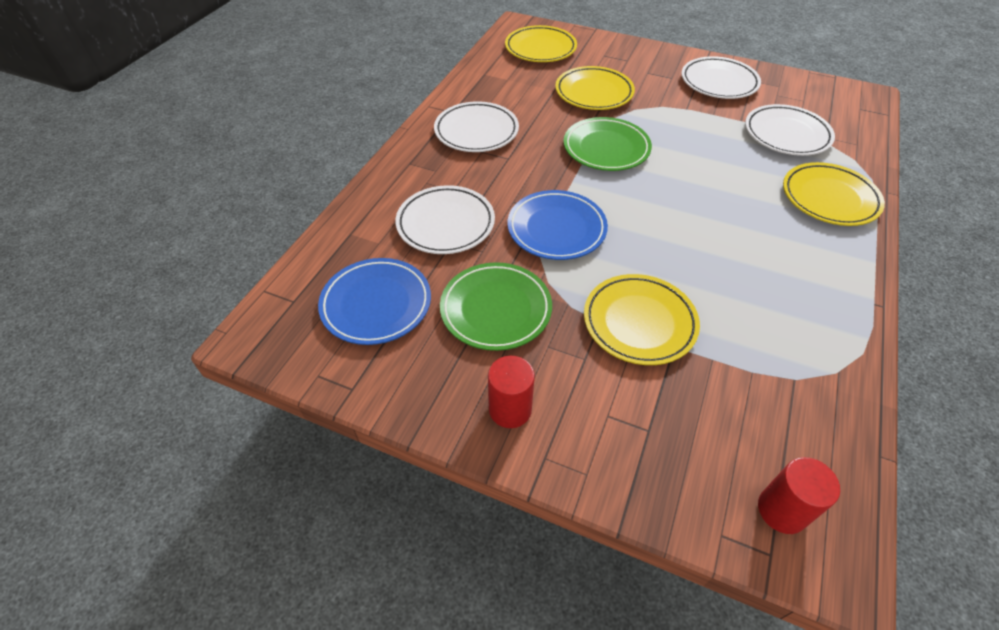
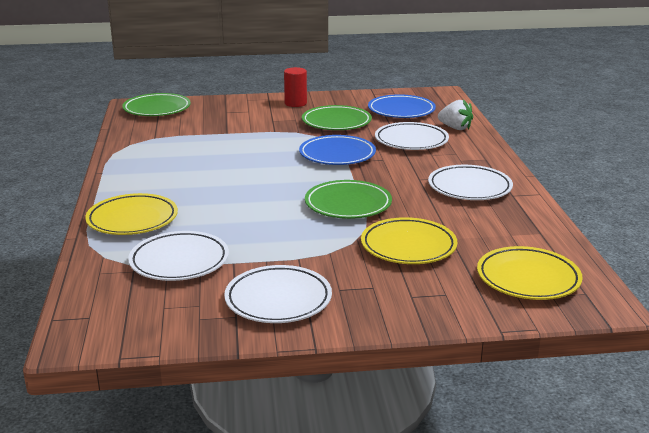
camera: 150 degrees right, 25 degrees down
(364, 230) = (455, 128): none -> white strawberry
(639, 322) = (252, 135): yellow plate -> none
(782, 510) = (157, 109): red cylinder -> green plate

